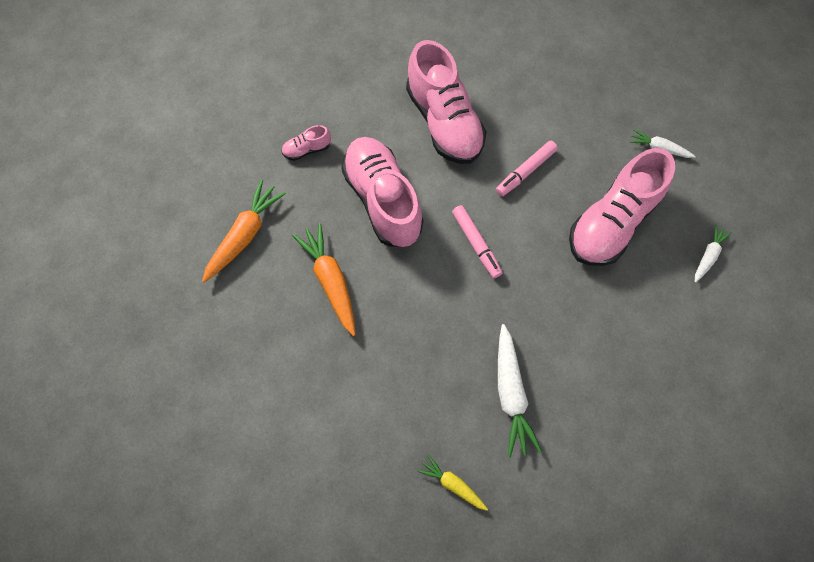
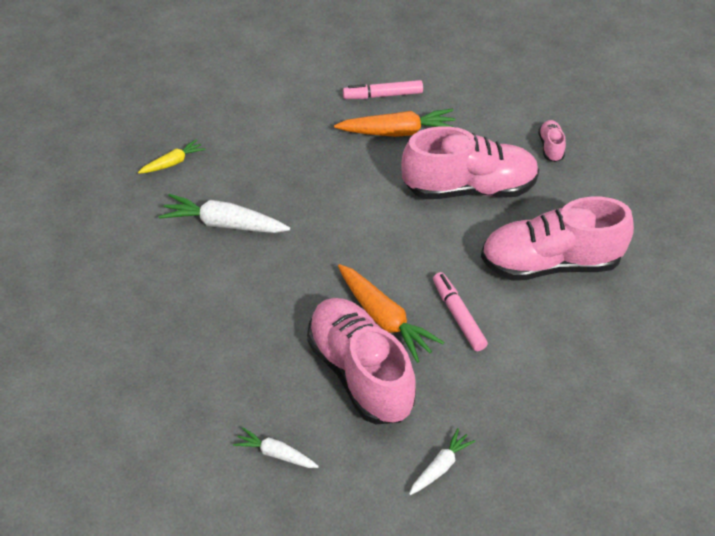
camera: 110 degrees right, 20 degrees down
(245, 235) = (470, 88): orange carrot -> orange carrot (384, 319)
(476, 244) = (388, 245): pink marker -> pink marker (383, 95)
(708, 255) = (276, 454): white carrot -> white carrot turned 150 degrees clockwise

